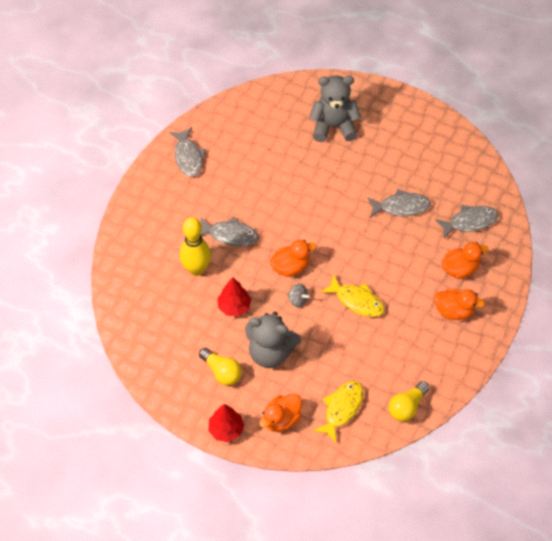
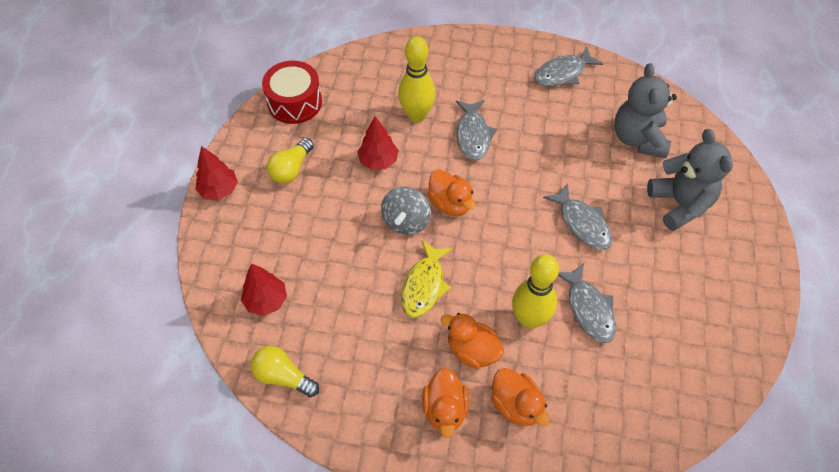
camera: 75 degrees right, 0 degrees up
(149, 357) = (294, 102): none -> red drum
(270, 352) = (327, 210): grey teddy bear -> grey teddy bear (638, 138)
(281, 419) = (241, 240): orange duck -> orange duck (472, 350)
(298, 300) = (406, 221): grey spinning top -> grey spinning top, size x1.65
(342, 409) = (266, 301): yellow fish -> red tree
(400, 244) = (529, 319): none -> yellow bowling pin
(470, 222) = (601, 404): grey fish -> grey fish (582, 223)

